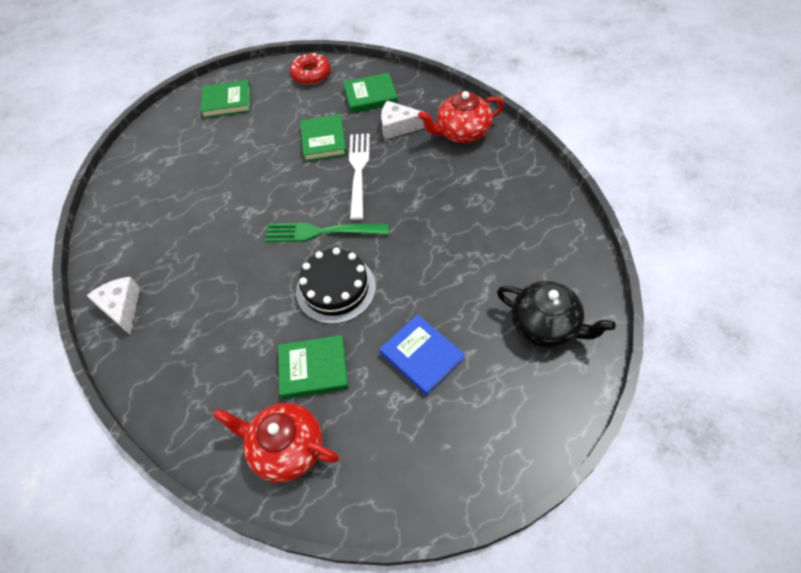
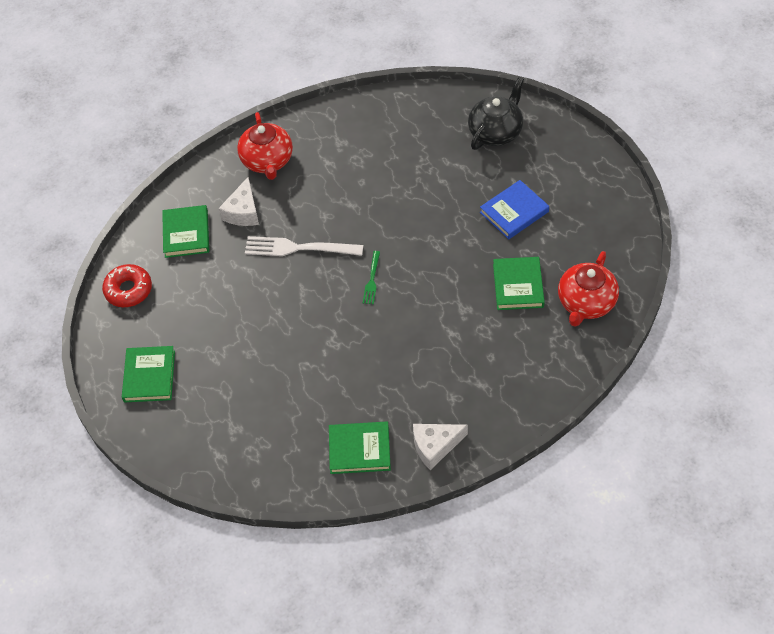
camera: 85 degrees left, 0 degrees up
(321, 232) = (372, 280): green fork -> green fork, size x0.52
(324, 140) = (245, 277): green book -> green book (359, 449)
(336, 289) = (439, 269): black cake -> none

